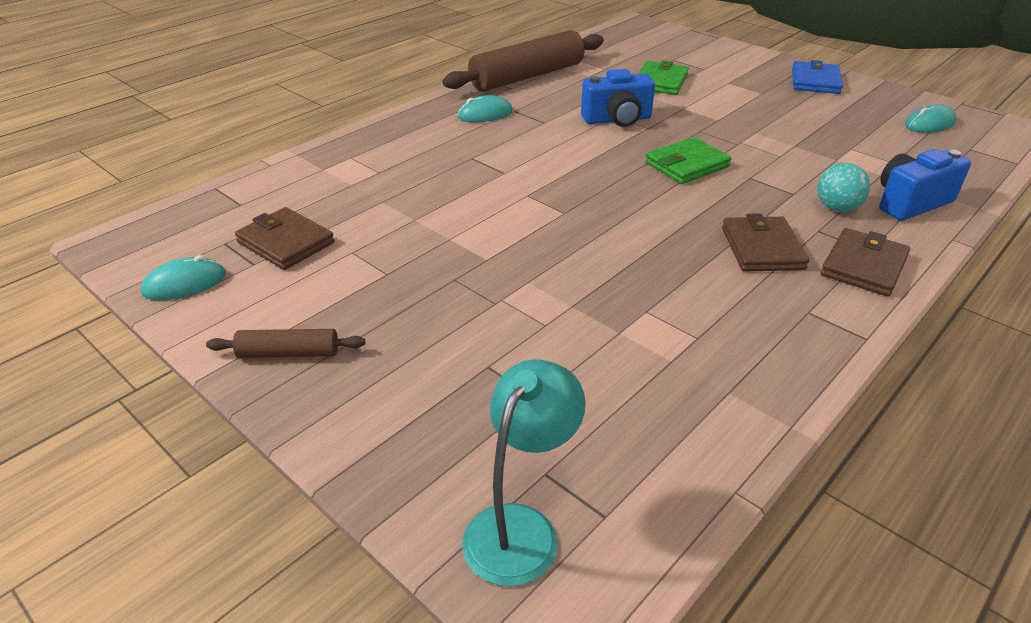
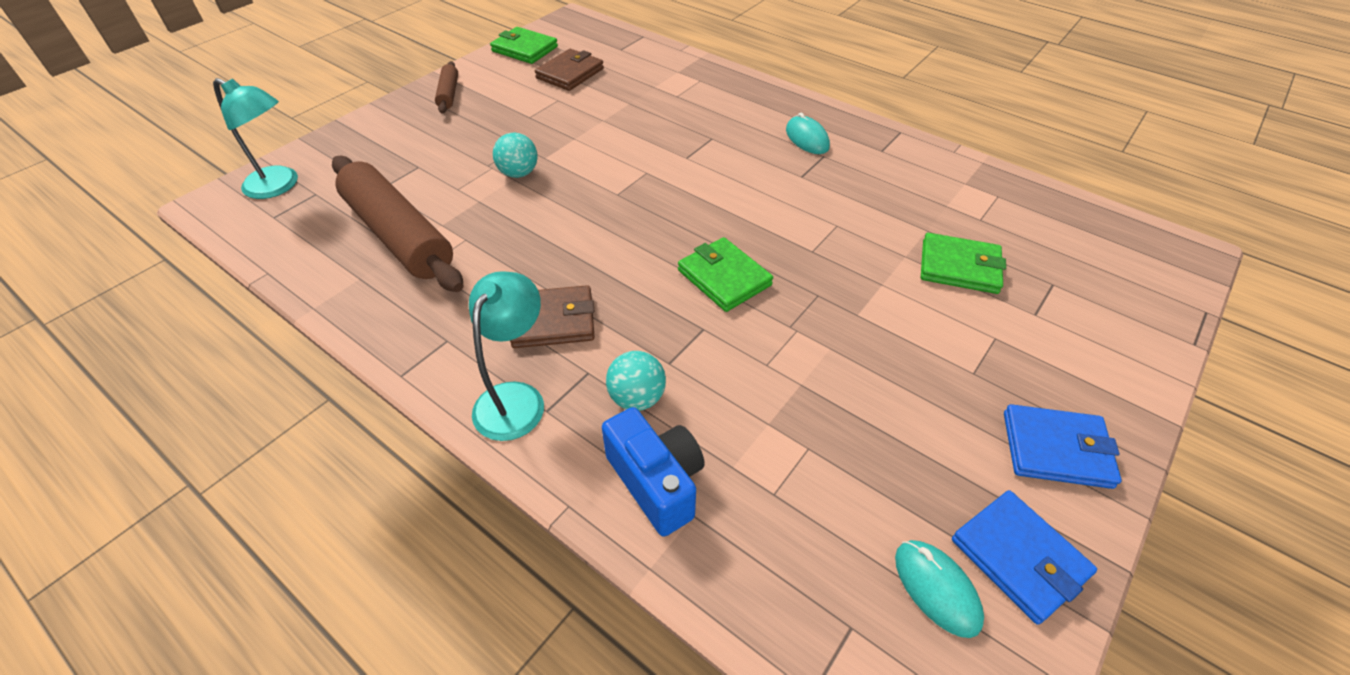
camera: 85 degrees right, 10 degrees up
(185, 284) = (524, 49): turquoise mouse -> green wallet
(518, 277) = (519, 173): none -> turquoise ball
(527, 76) = (919, 159): brown rolling pin -> brown rolling pin (399, 235)
(617, 120) = (825, 227): blue camera -> none
(863, 266) = (515, 398): brown wallet -> turquoise lamp
(895, 102) = (1019, 557): none -> blue wallet

